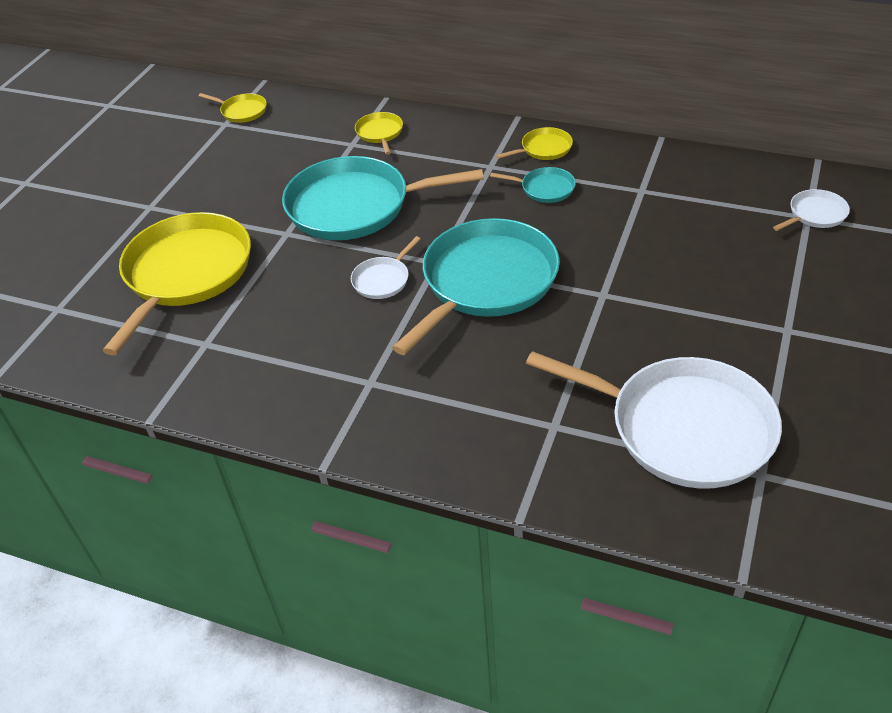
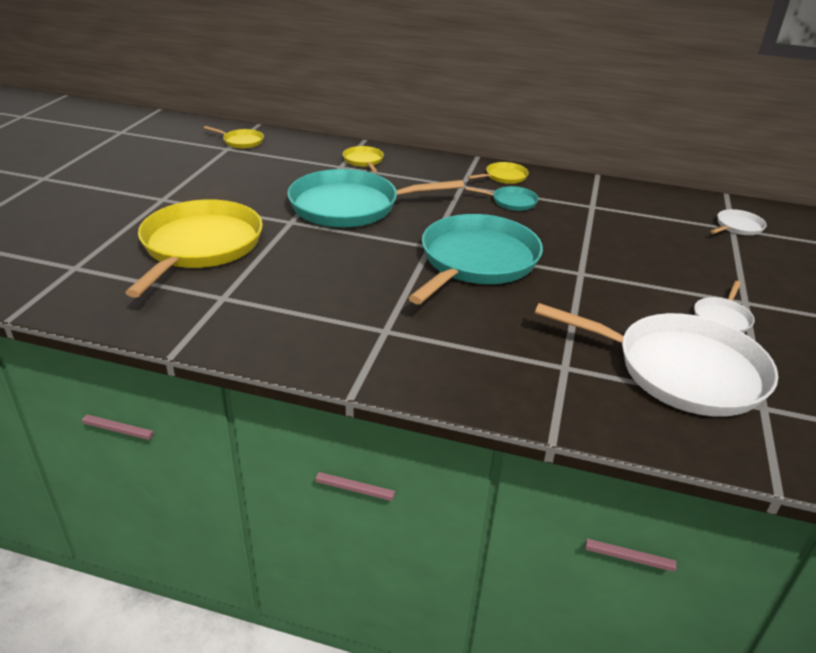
camera: 10 degrees left, 10 degrees down
(383, 280) = (384, 256): white pan -> white pan (722, 318)

